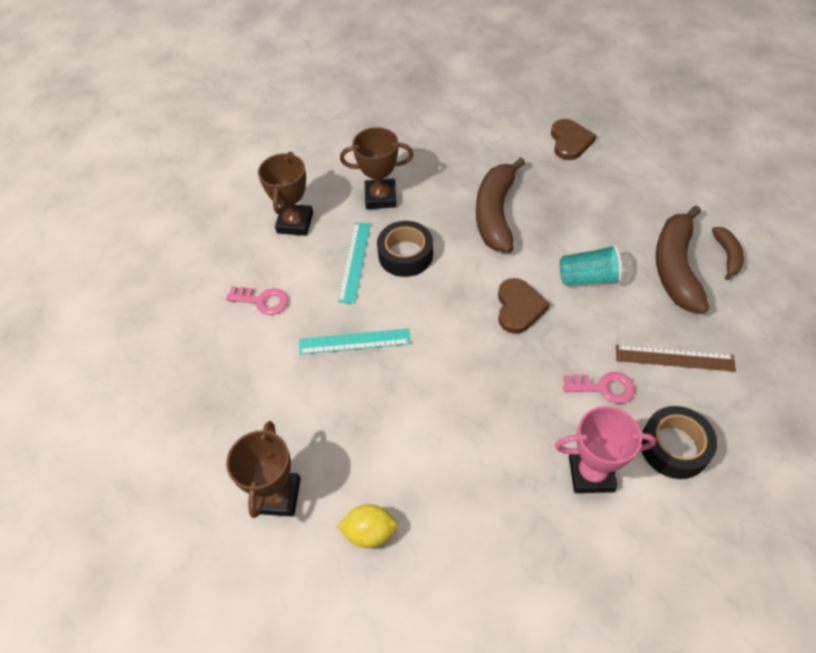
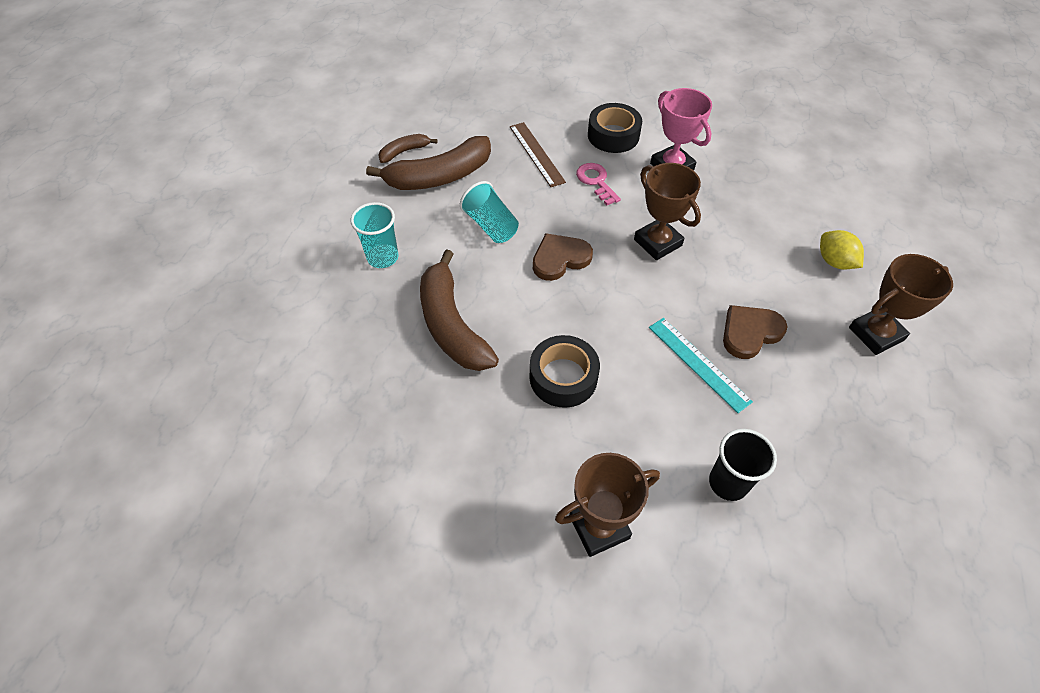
camera: 125 degrees left, 0 degrees up
(262, 301) = (728, 483): pink key -> black cup
(354, 261) = (607, 421): turquoise ruler -> none
(380, 197) = (494, 451): brown trophy -> brown trophy (657, 242)
(495, 214) = (451, 325): brown banana -> brown banana turned 90 degrees clockwise
(570, 141) = (296, 304): brown heart -> brown heart (750, 332)
(590, 198) = (383, 257): none -> turquoise cup

